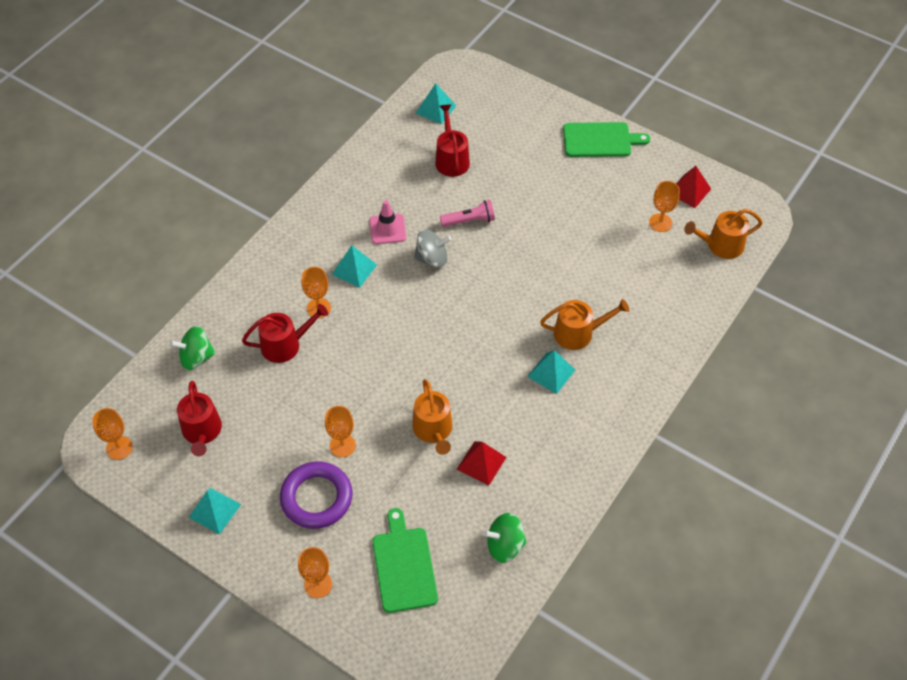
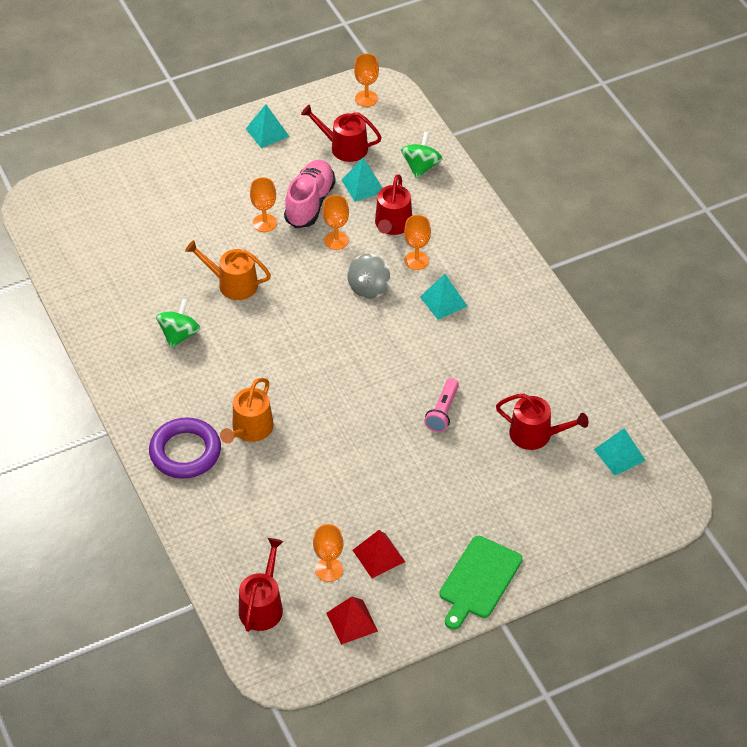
camera: 120 degrees right, 5 degrees down
(295, 422) = (310, 203): none -> pink shoe
(316, 498) = (230, 191): purple ring -> purple ring (185, 452)
(318, 584) = (159, 166): orange goblet -> orange goblet (336, 240)
(387, 229) = (475, 345): pink traffic cone -> none
(404, 566) = (132, 217): green cutting board -> none
(432, 258) = (416, 362): grey spinning top -> grey spinning top (368, 288)
(481, 463) = (178, 300): red pyramid -> red pyramid (378, 556)
(504, 546) = (97, 281): green spinning top -> green spinning top (179, 335)
(551, 373) = (225, 388): turquoise pyramid -> turquoise pyramid (363, 185)
(721, 245) = (262, 606): orange watering can -> red watering can

